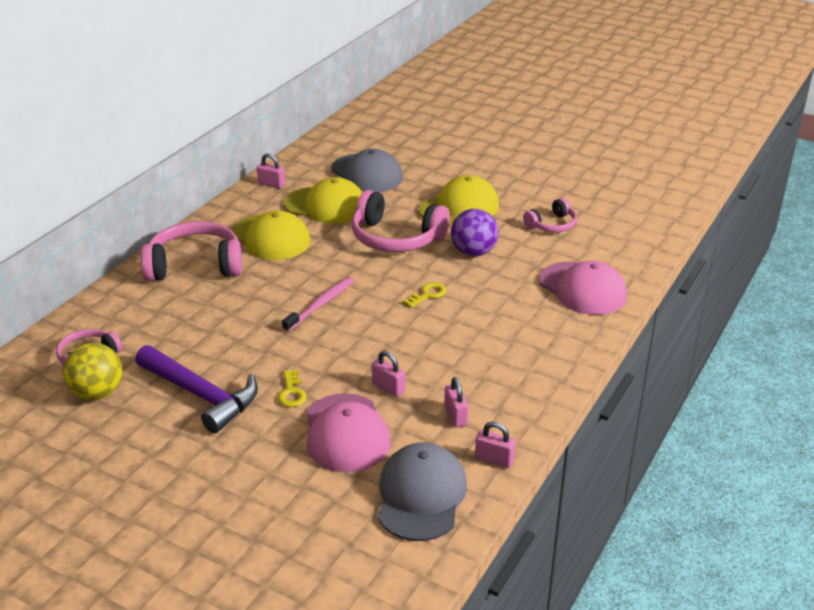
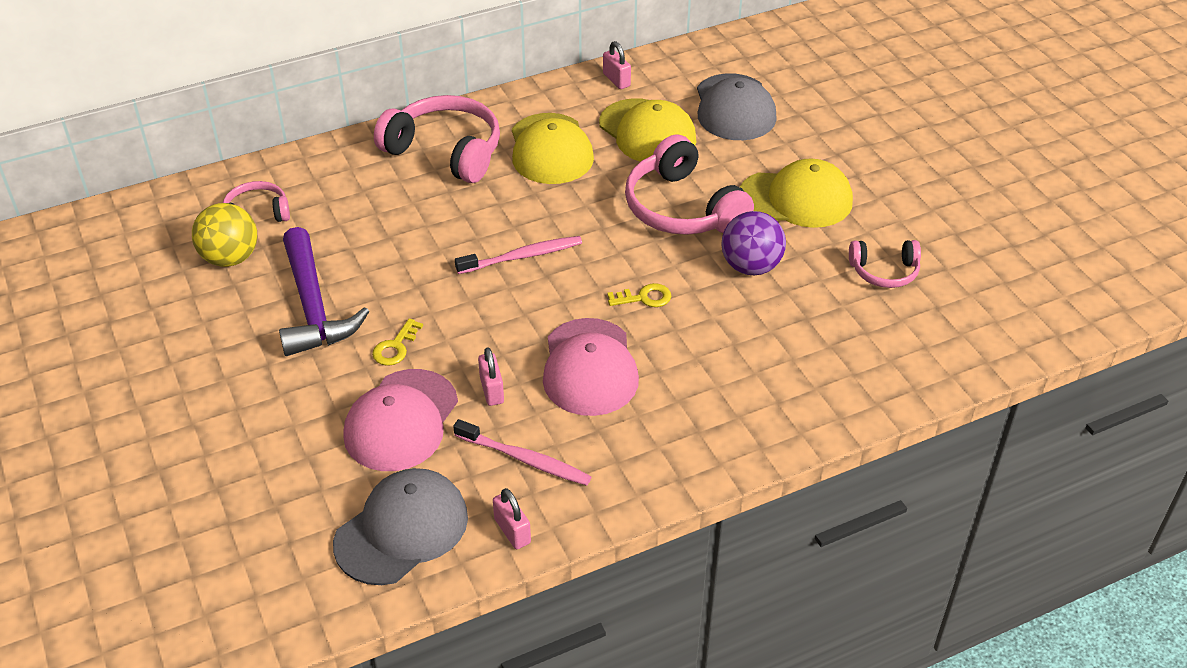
camera: 35 degrees right, 10 degrees up
(455, 416) = (525, 459): pink padlock -> pink toothbrush
(582, 289) = (830, 375): pink cap -> pink cap (589, 367)

